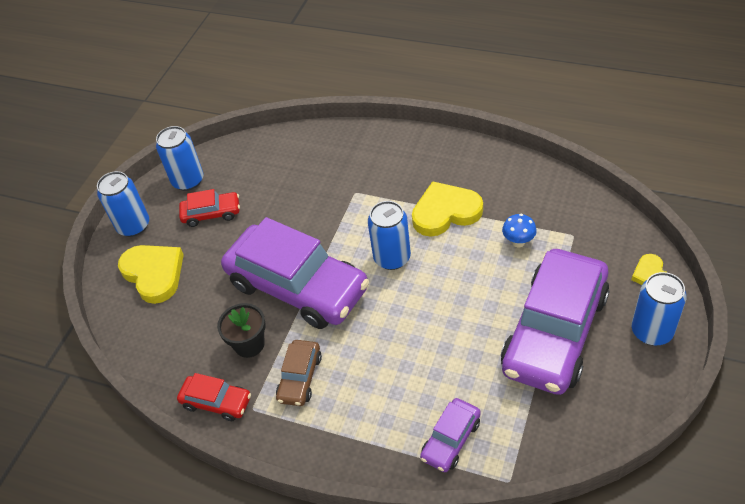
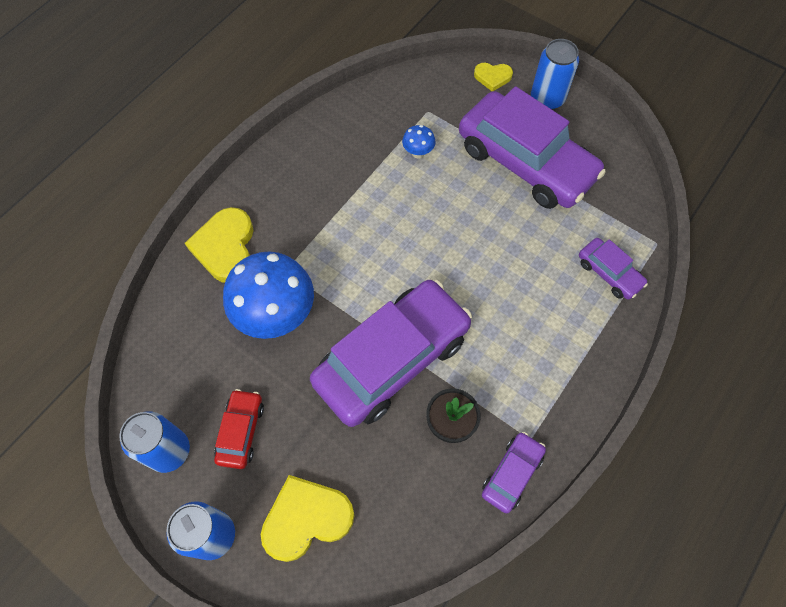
camera: 80 degrees left, 15 degrees up
(216, 402) = (512, 474): red car -> purple car
(300, 378) = (507, 383): brown car -> none
(312, 201) = (276, 316): none -> blue mushroom
(392, 258) = (392, 260): blue can -> none
(445, 212) = (354, 197): yellow heart -> yellow heart (225, 247)

